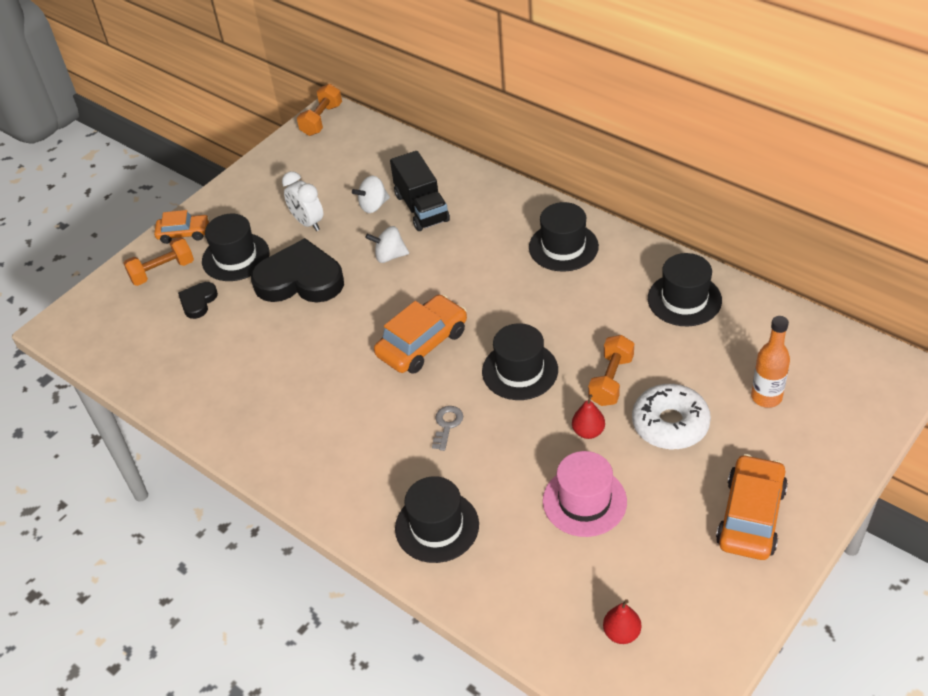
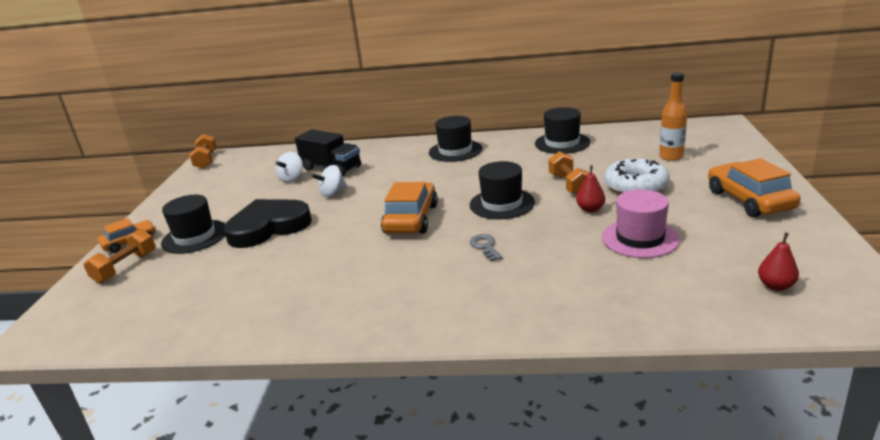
camera: 35 degrees left, 20 degrees down
(198, 302) = (180, 270): black heart -> none
(308, 222) = (244, 201): white clock -> none
(437, 526) = (554, 298): black hat -> none

